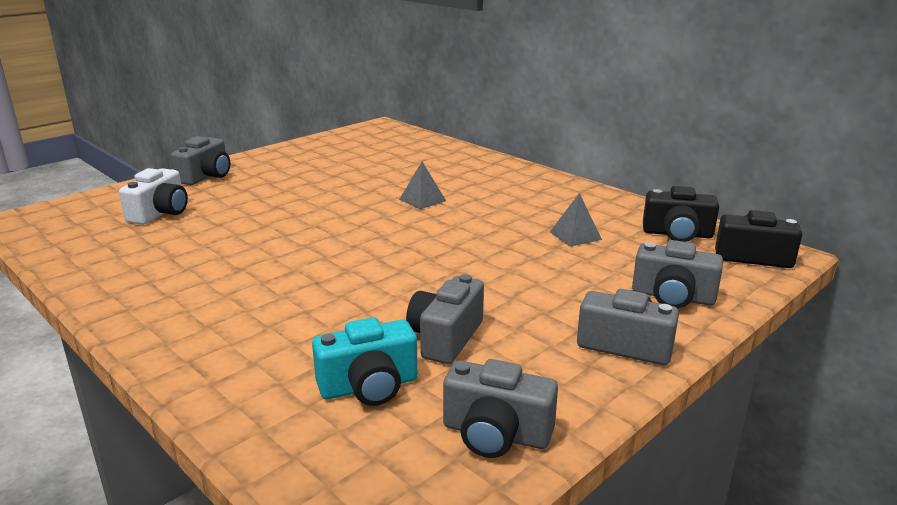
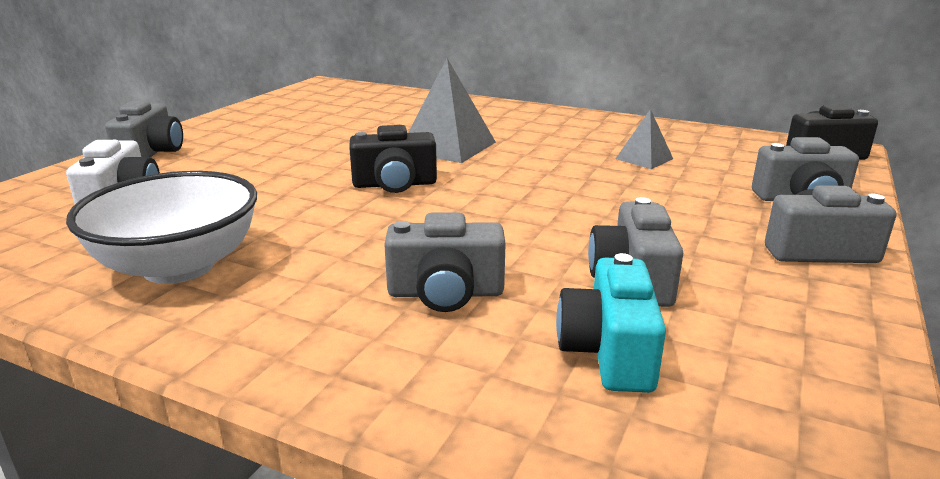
camera: 20 degrees left, 0 degrees up
(157, 269) = (179, 267): none -> white bowl
(369, 386) = (608, 352): turquoise camera -> turquoise camera turned 135 degrees clockwise
(422, 200) = (448, 146): grey pyramid -> grey pyramid, size x1.80
(496, 434) = (810, 372): grey camera -> grey camera (445, 293)
(677, 234) = (734, 145): black camera -> black camera (395, 184)

